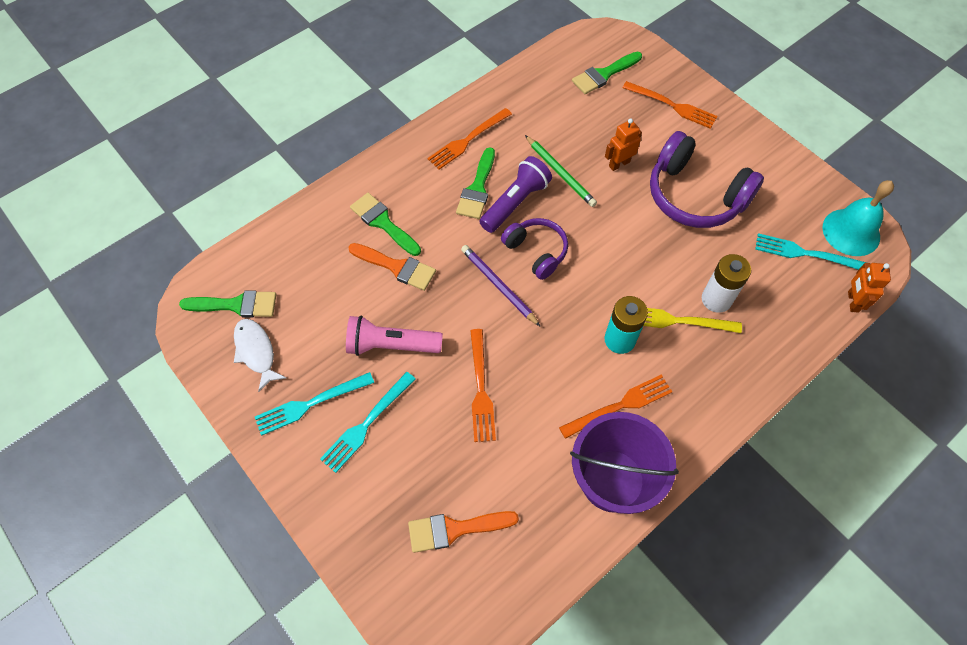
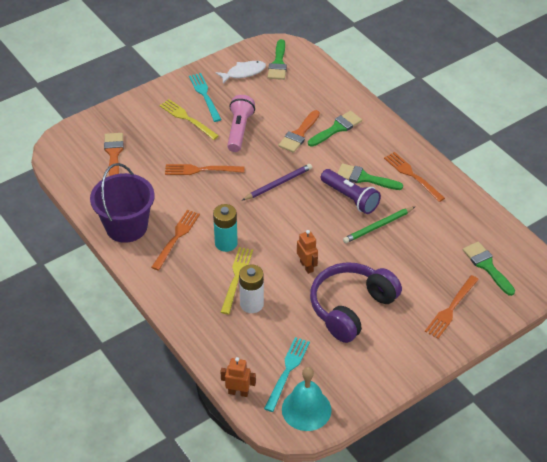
camera: 95 degrees right, 15 degrees down
(366, 425) = (186, 118): turquoise fork -> yellow fork
(536, 252) = (305, 206): purple headphones -> none
(619, 164) = (386, 263): orange robot -> orange robot (307, 266)
(620, 405) = (176, 237): orange fork -> orange fork turned 135 degrees counterclockwise

